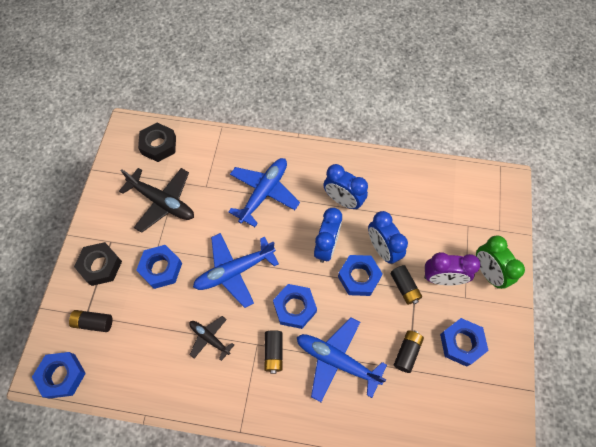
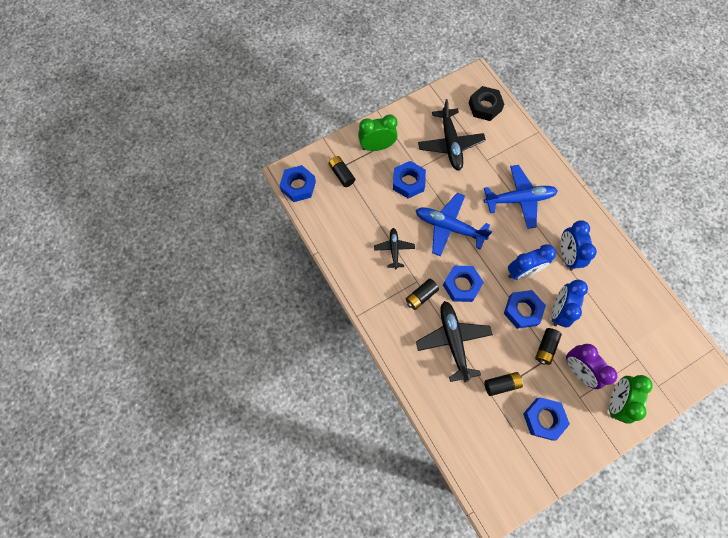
camera: 50 degrees right, 5 degrees up
(100, 266) = (377, 146): black nut -> green clock
(337, 360) = (453, 341): blue plane -> black plane

